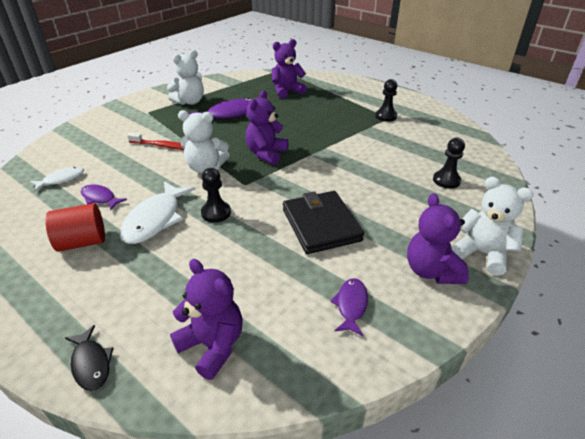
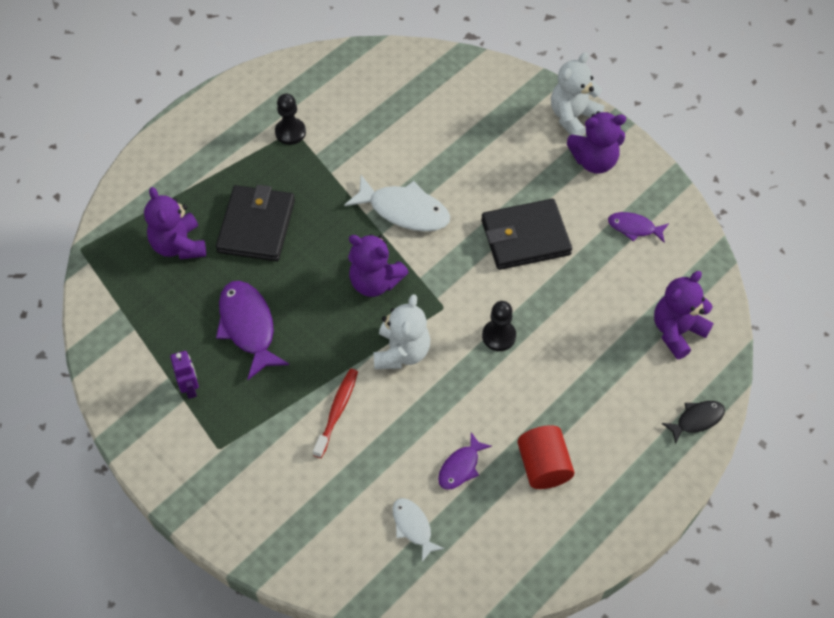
camera: 85 degrees left, 20 degrees up
(155, 219) = (507, 397): white fish -> white fish (404, 210)
(190, 102) = (190, 388): white teddy bear -> purple robot
(305, 111) = (256, 226): none -> black wallet
(446, 180) = (454, 109): black pawn -> none

